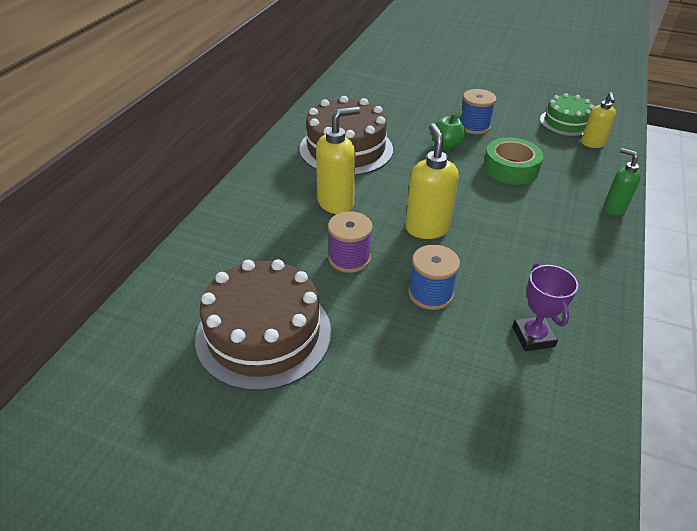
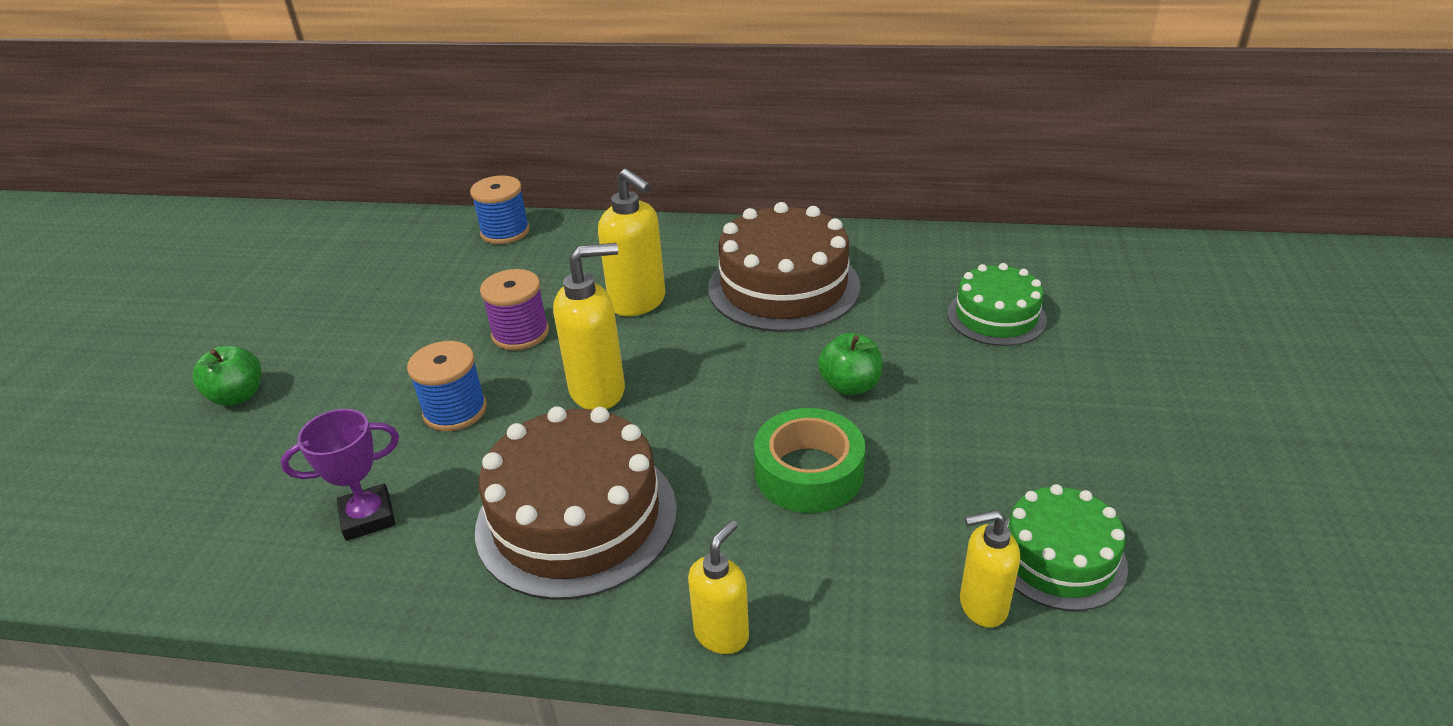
camera: 80 degrees right, 5 degrees down
(264, 334) = (389, 300): brown cake -> brown cake (576, 518)
(374, 435) = (238, 396): none -> green apple
(403, 97) = (996, 316): none -> green cake
(474, 126) = (944, 413): blue spool -> blue spool (505, 232)
(614, 208) = (722, 634): green soap dispenser -> yellow soap dispenser

